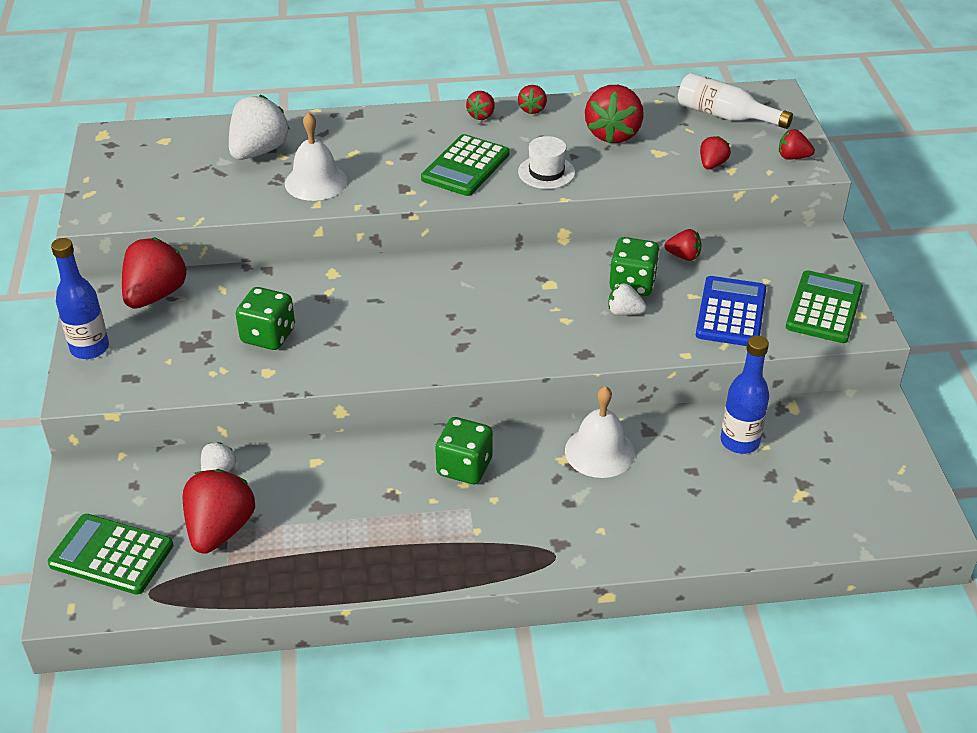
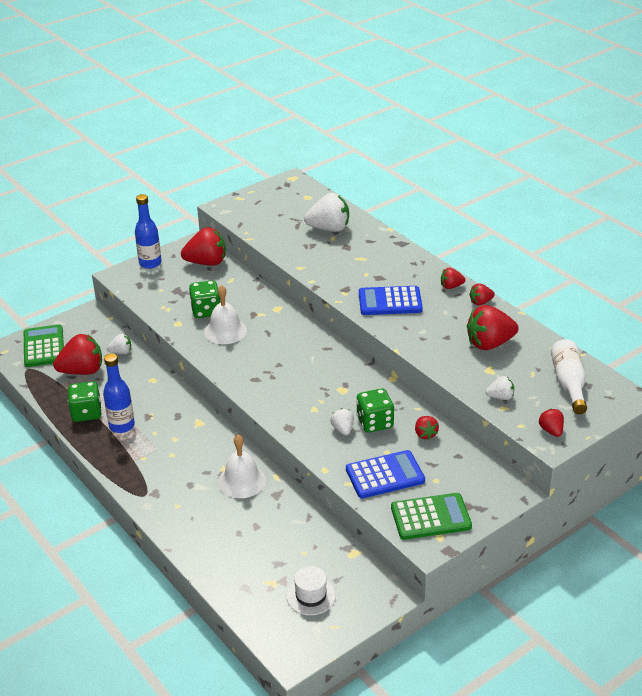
camera: 60 degrees right, 5 degrees down
(316, 182) = (320, 258): white bell -> white bell (225, 331)
(464, 467) = (188, 433): green dice -> green dice (86, 413)
(465, 166) = (390, 302): green calculator -> blue calculator
(546, 172) = (417, 333): white hat -> white hat (311, 596)
(712, 165) = (500, 397): red strawberry -> white strawberry
(739, 441) = (299, 538): blue bottle -> blue bottle (122, 426)

